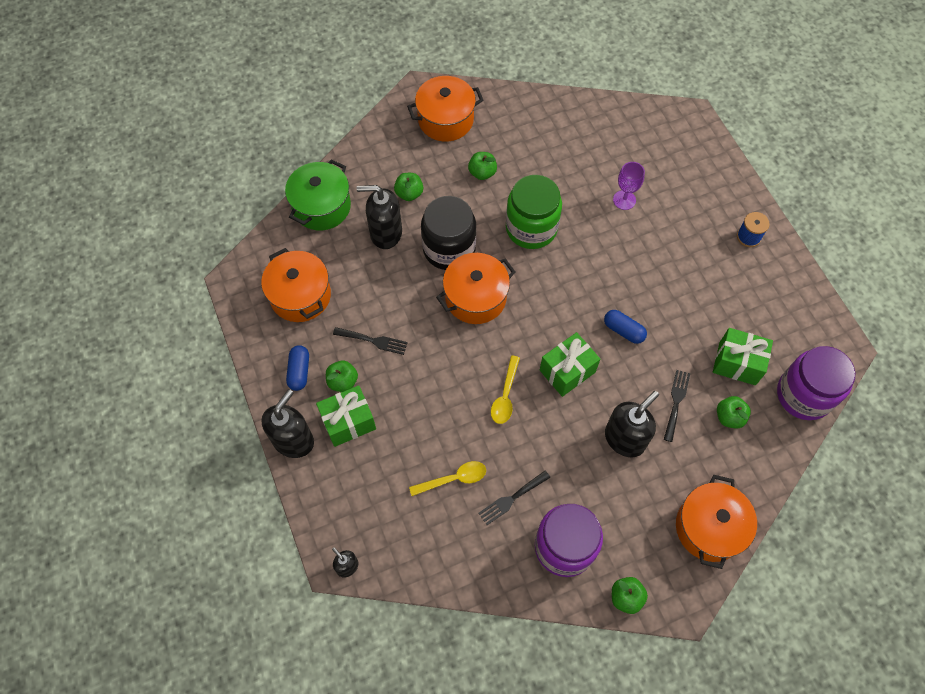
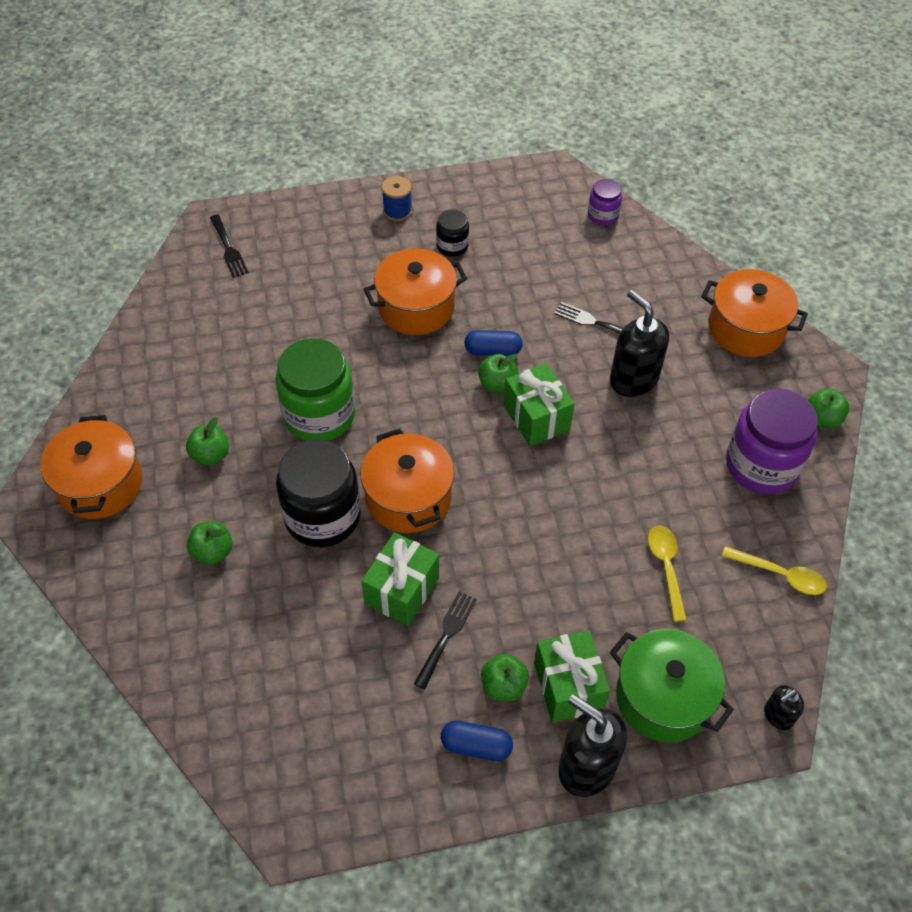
camera: 80 degrees left, 10 degrees down
(300, 295) = (346, 729): orange pot -> orange pot (416, 307)
(321, 206) = (193, 678): green pot -> green pot (663, 697)
(385, 233) = (271, 593): black soap dispenser -> none
(505, 396) = (559, 489): yellow spoon -> yellow spoon (780, 575)
(511, 499) = (698, 508): black fork -> black fork (228, 249)
(623, 330) = (493, 351): blue capsule -> blue capsule turned 45 degrees clockwise
(624, 200) = (309, 311): purple goblet -> none
(724, 283) = (452, 246): none -> black jar
(729, 417) = (619, 281): green apple -> green apple (497, 384)
(737, 363) = (556, 259): green gift -> green gift (401, 590)
(804, 395) = (603, 215): purple jar -> purple jar, size x0.50

